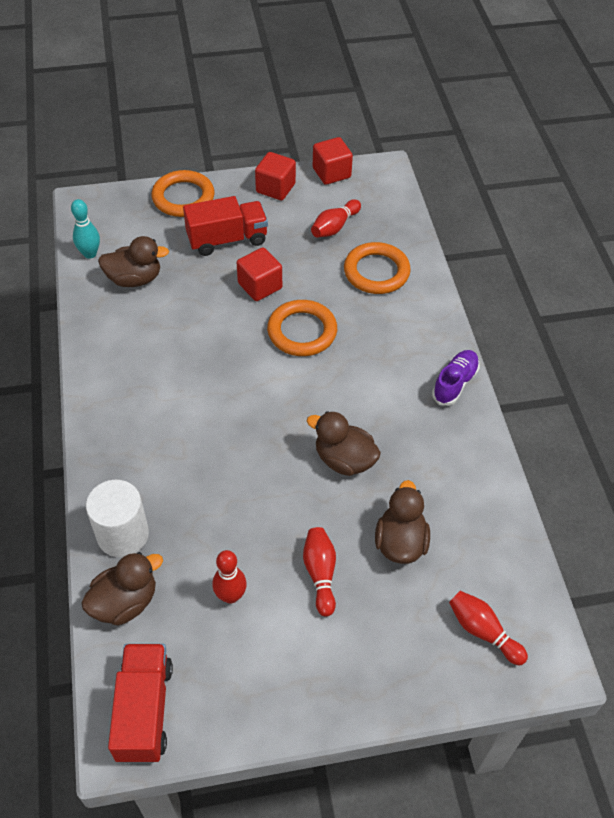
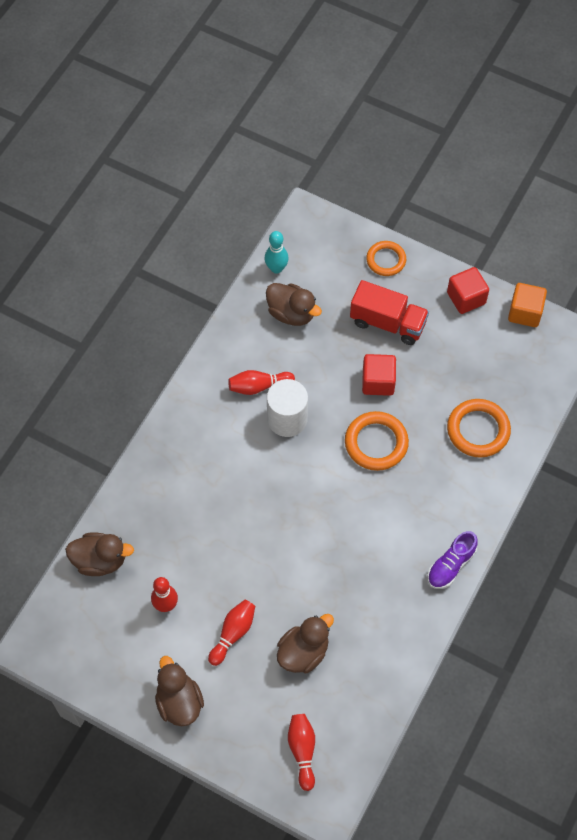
camera: 40 degrees right, 10 degrees up
(123, 534) = (133, 513): white cylinder -> white cylinder (287, 419)
(144, 710) = (60, 638): red truck -> none
(183, 197) = (386, 260): orange ring -> orange ring, size x0.67
(331, 173) = (525, 312): red cube -> orange cube
(335, 227) = (481, 367): red bowling pin -> red bowling pin (259, 386)
(344, 460) = (318, 566): brown duck -> brown duck (179, 702)
(455, 383) = (451, 565): purple shoe -> purple shoe turned 150 degrees clockwise

